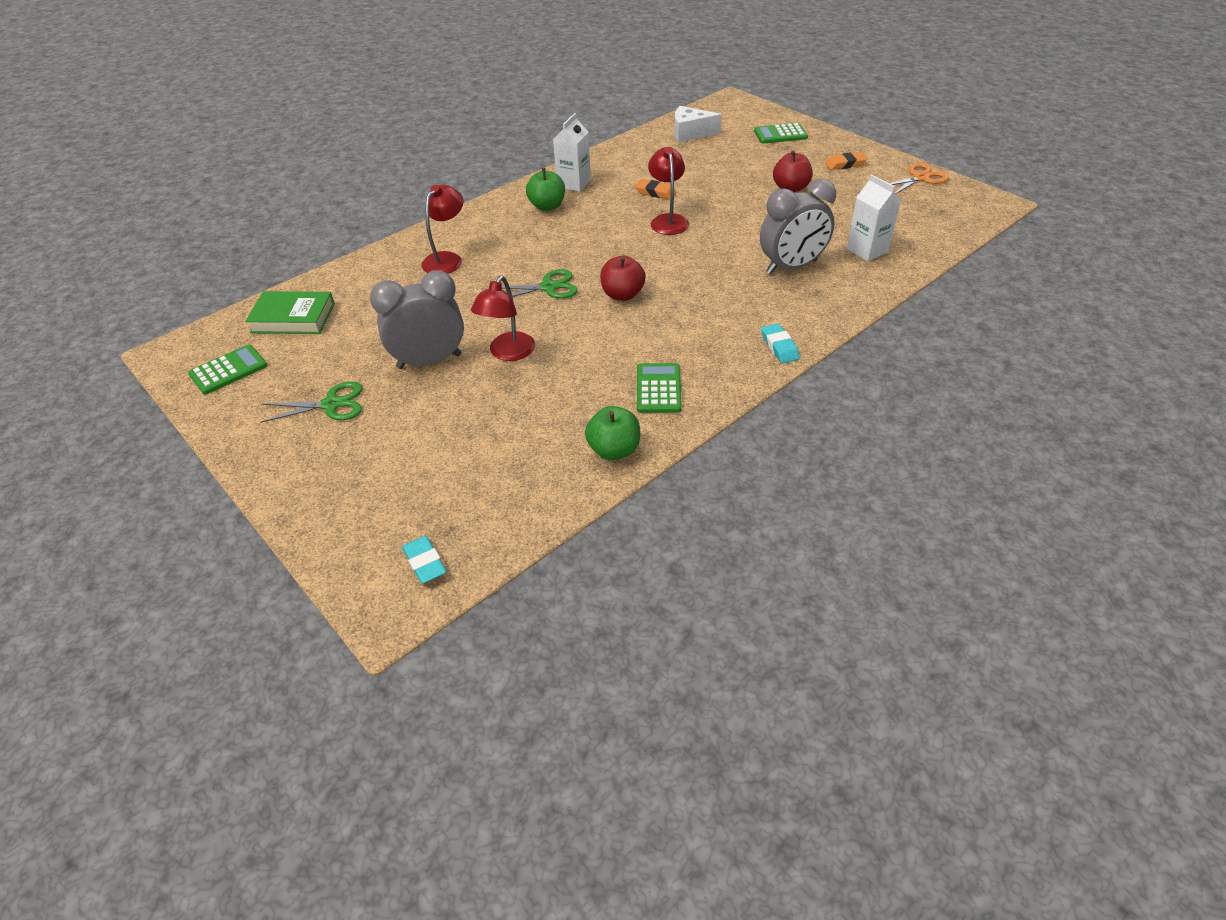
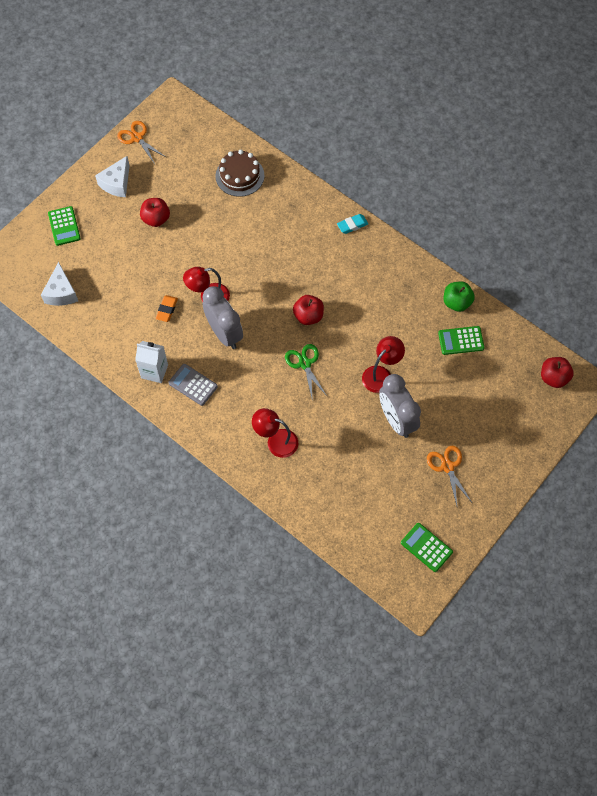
camera: 100 degrees left, 20 degrees up
(293, 318) = (363, 527): green book -> none
(331, 404) = (447, 466): green scissors -> orange scissors
(425, 563) = (553, 378): turquoise eraser -> red apple
(508, 353) = (381, 374): red lamp -> red lamp turned 60 degrees counterclockwise
(547, 206) = (193, 385): green apple -> grey calculator
(658, 389) = (401, 286): green calculator -> green calculator (461, 341)
(791, 267) = (264, 219): grey clock -> grey clock (224, 333)
(845, 164) = (116, 183): orange eraser -> white cheese
(867, 250) = (240, 176): white carton -> brown cake

